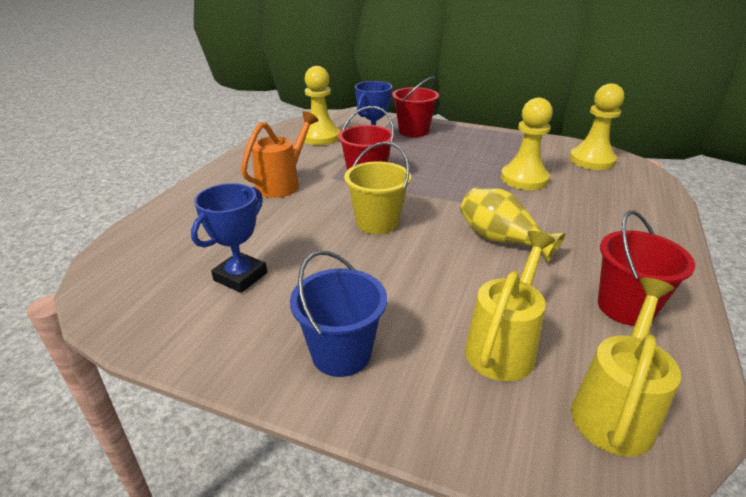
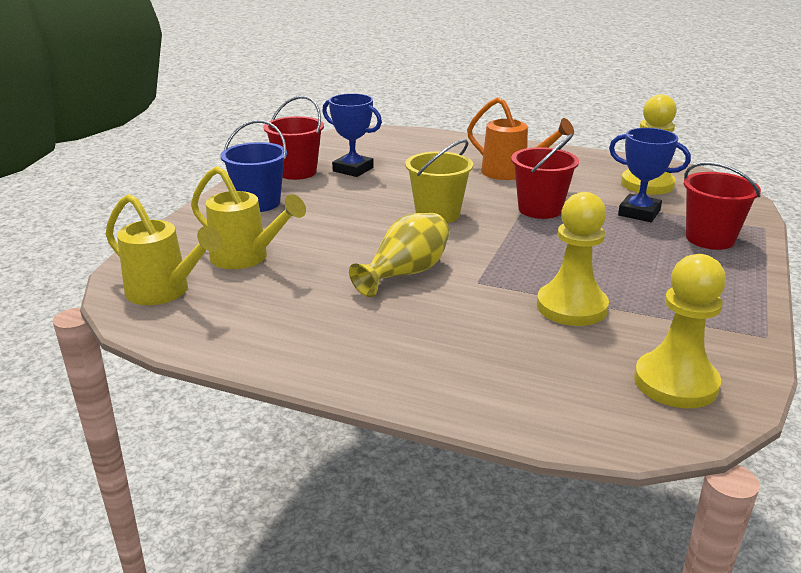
camera: 90 degrees right, 5 degrees down
(625, 307) = (278, 324): red bucket -> red bucket (297, 172)

